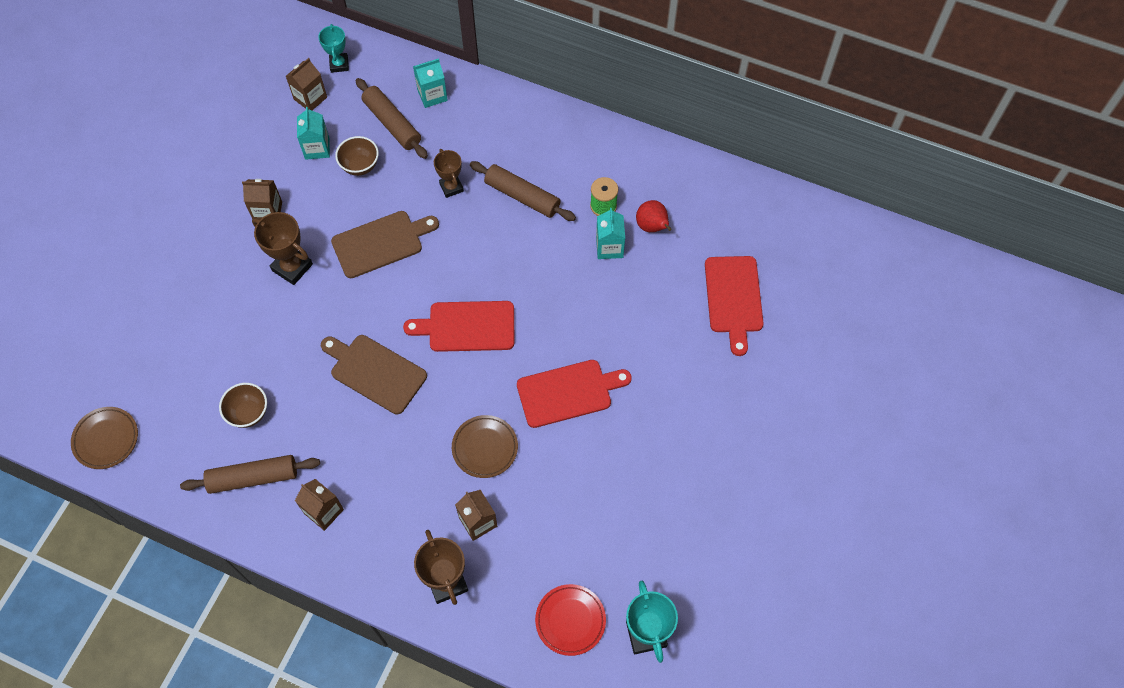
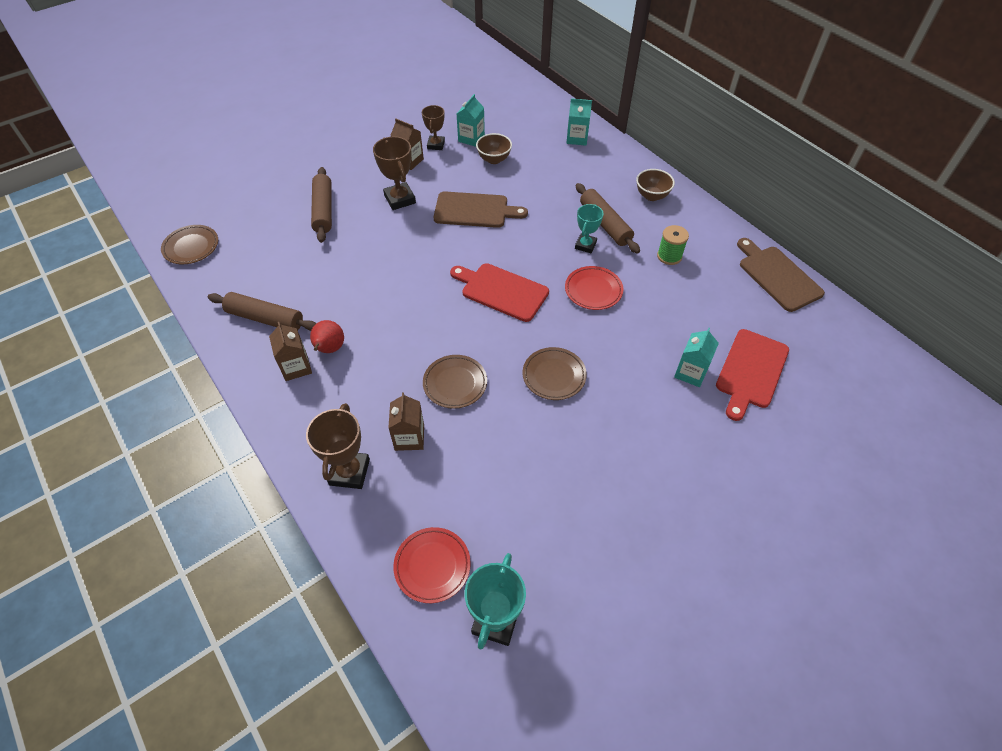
camera: 30 degrees right, 10 degrees down
(248, 413) = (297, 275): brown bowl -> brown bowl (651, 196)
(310, 98) = (488, 110): brown carton -> none
(339, 64) = (522, 99): turquoise trophy -> turquoise trophy (585, 245)
(375, 372) = (408, 290): brown cutting board -> brown cutting board (777, 276)
(392, 124) = (535, 144): brown rolling pin -> brown rolling pin (323, 210)
(451, 187) = (552, 197): brown trophy -> brown trophy (436, 145)
(553, 282) = (593, 290): none -> red plate
(568, 392) = (554, 376): red cutting board -> brown plate
(609, 247) = (657, 286): turquoise carton -> turquoise carton (690, 372)
(652, 227) = (704, 287): red pear -> red pear (329, 349)

